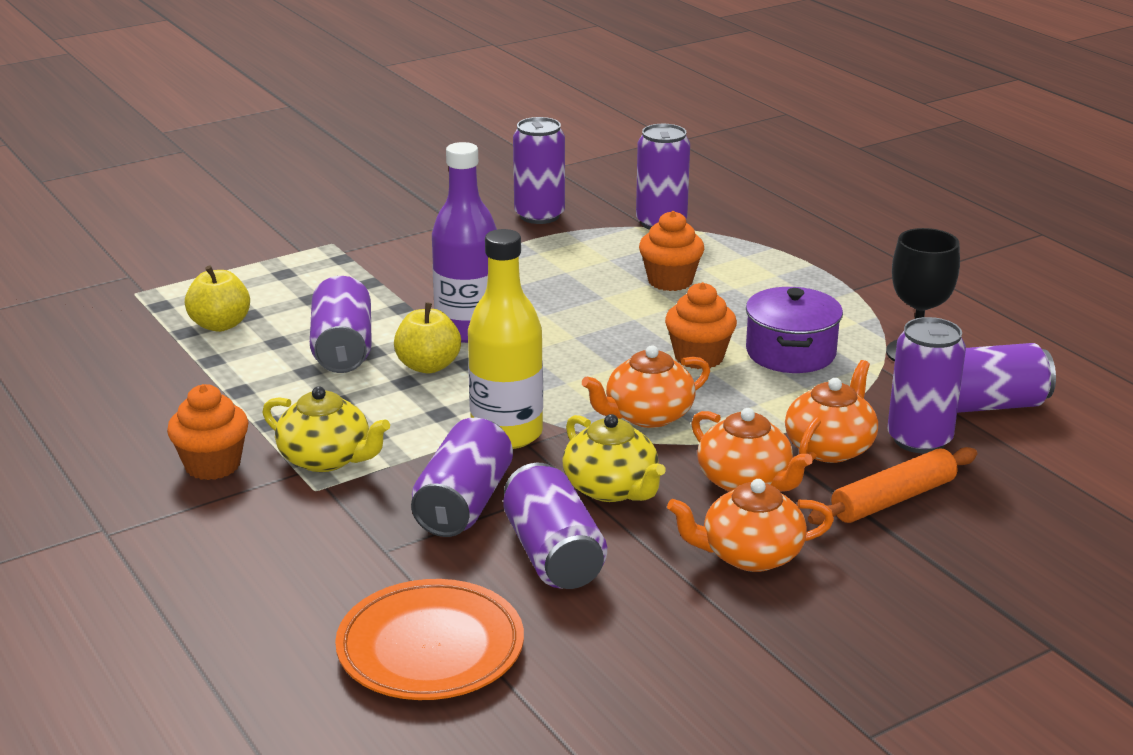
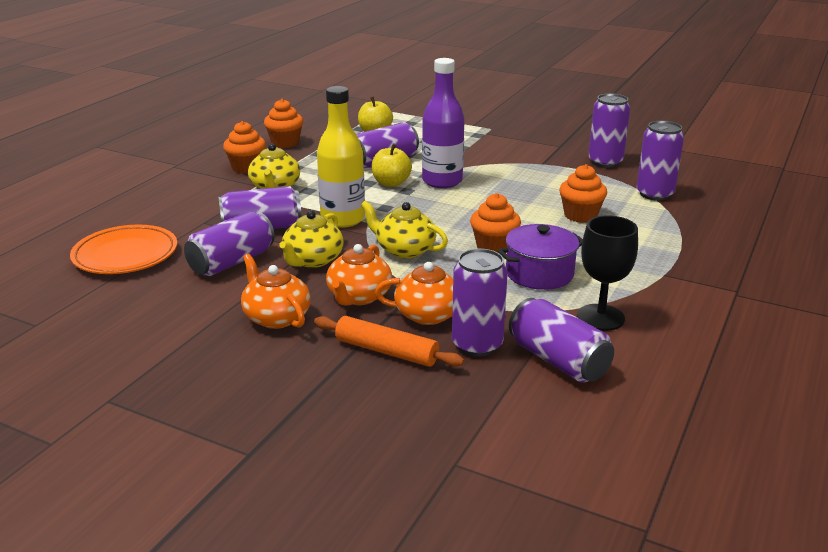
camera: 60 degrees right, 0 degrees up
(153, 407) = (285, 143): none -> orange cupcake
(647, 415) = (404, 250): orange teapot -> yellow teapot

